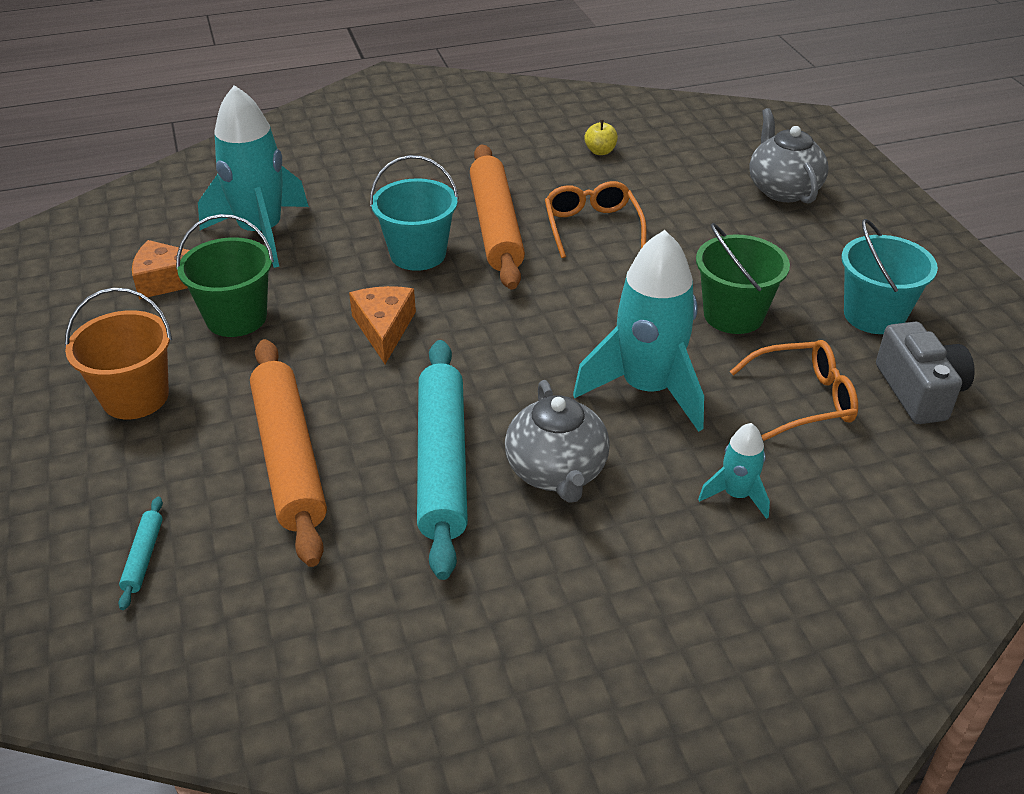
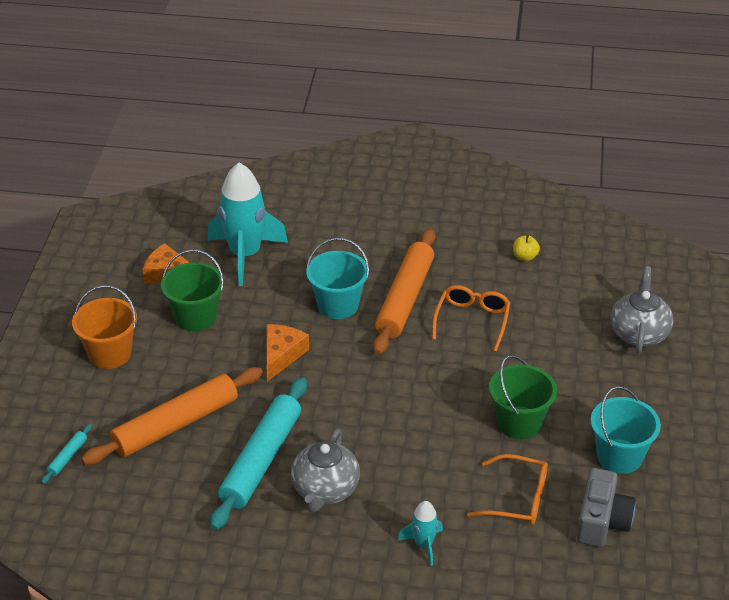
camera: 25 degrees right, 0 degrees up
(289, 457) = (176, 425): orange rolling pin -> orange rolling pin turned 45 degrees clockwise
(647, 389) = (420, 456): turquoise rocket -> none

